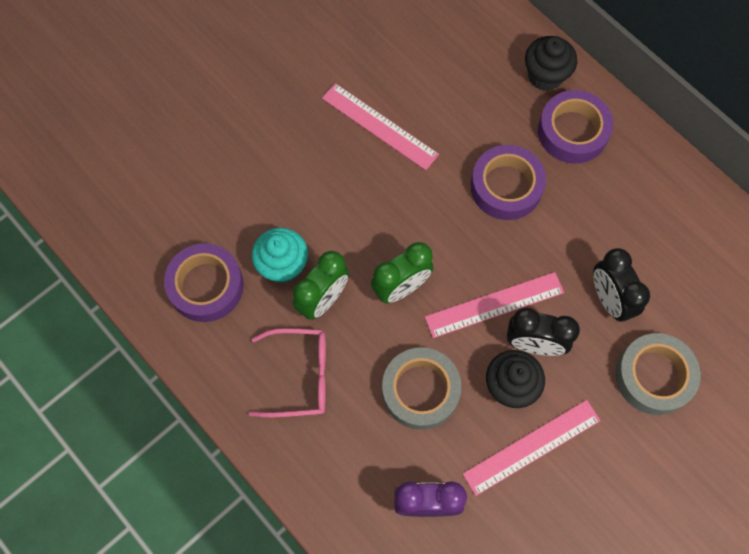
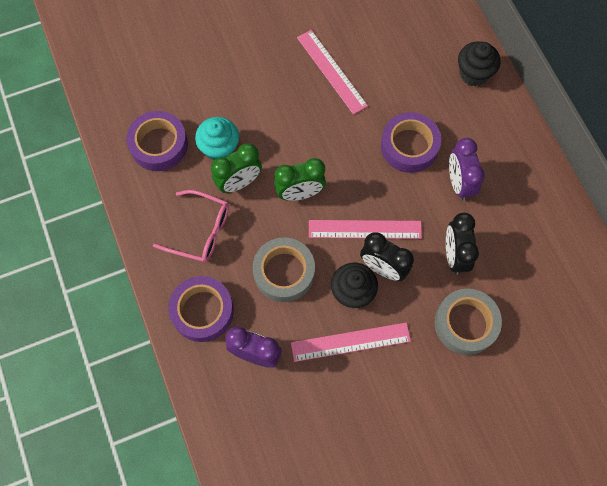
camera: 20 degrees right, 0 degrees up
(572, 132) = (477, 122): purple tape -> purple tape (202, 311)
(580, 212) = (459, 183): none -> purple clock

